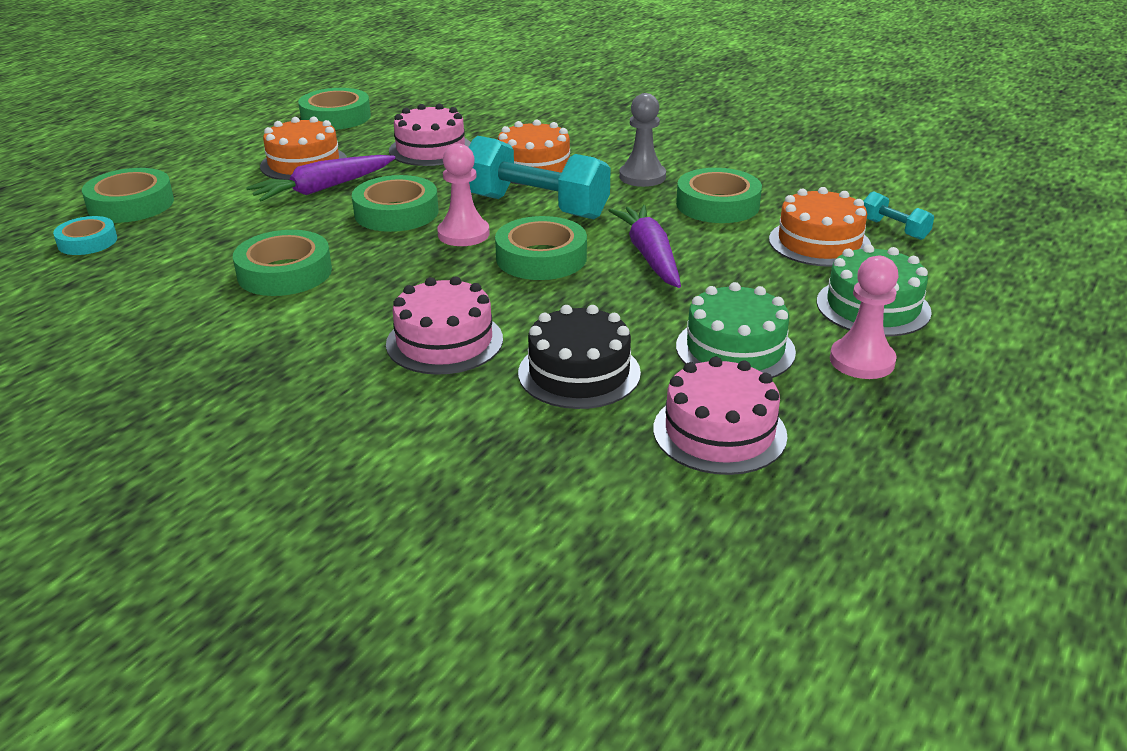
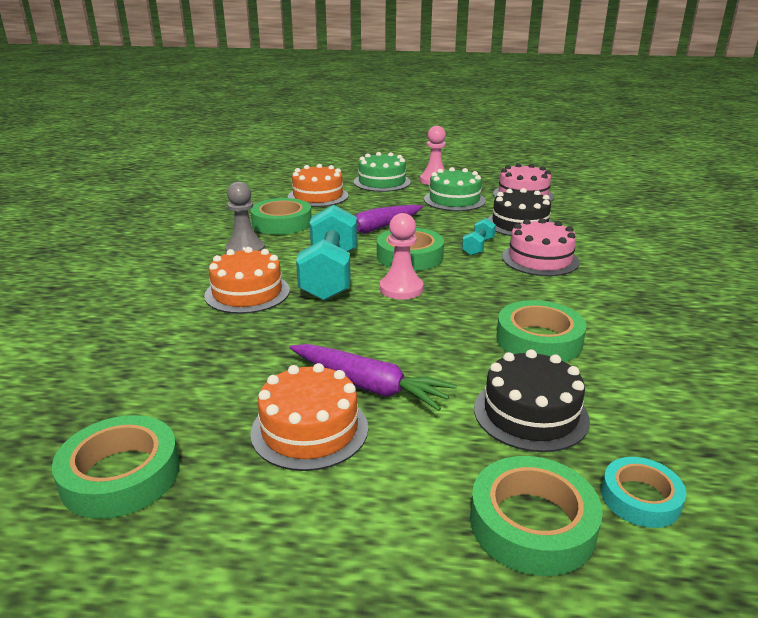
camera: 115 degrees left, 5 degrees down
(207, 235) = (530, 413): none -> black cake
(396, 213) = (389, 327): green tape -> none
(430, 149) = (223, 356): pink cake -> none
(894, 229) = (286, 184): turquoise dumbbell -> turquoise dumbbell (478, 247)

